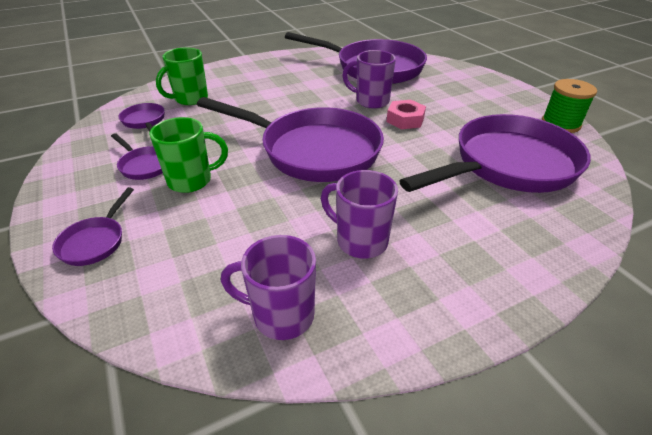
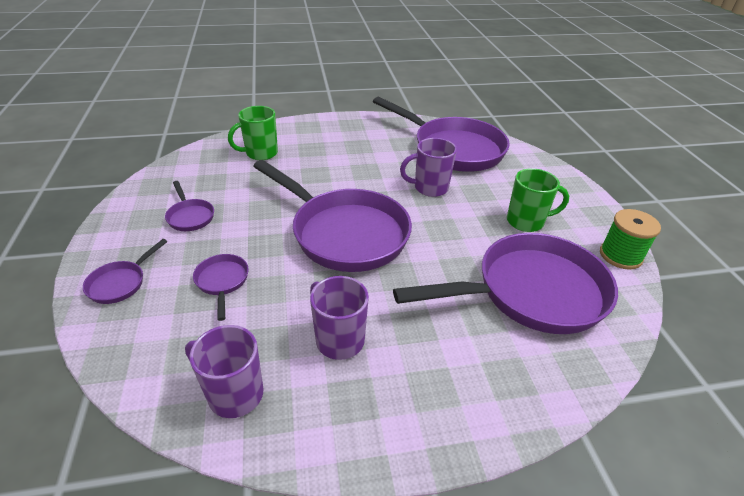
camera: 15 degrees right, 0 degrees up
(144, 121) = (210, 170): purple pan -> purple pan (222, 282)
(191, 180) = (222, 241): green mug -> green mug (526, 221)
(371, 101) = (429, 188): purple mug -> purple mug turned 45 degrees counterclockwise
(405, 120) = (453, 216): pink nut -> none

